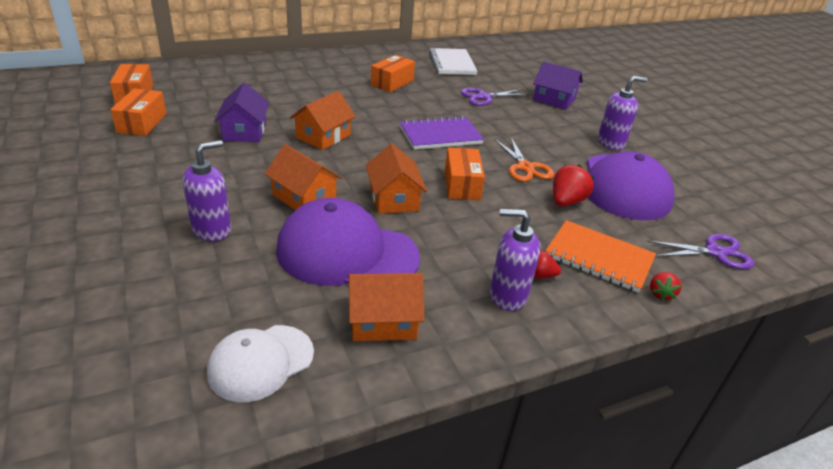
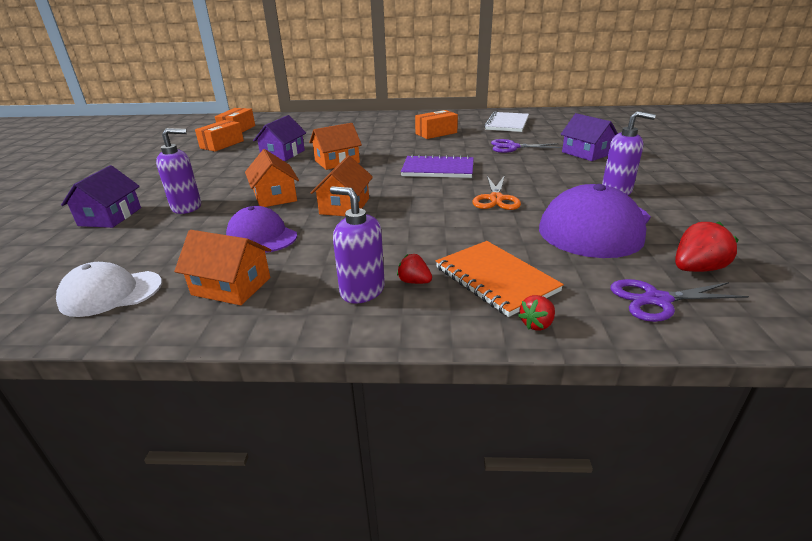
camera: 30 degrees right, 5 degrees down
(122, 262) = (110, 217): none -> purple house
(347, 253) = (261, 236): purple cap -> purple cap, size x0.59
(462, 184) = (417, 204): orange box -> none
(566, 202) = (510, 229): red strawberry -> red strawberry (696, 269)
(715, 252) = (657, 300): purple scissors -> purple scissors turned 150 degrees clockwise

